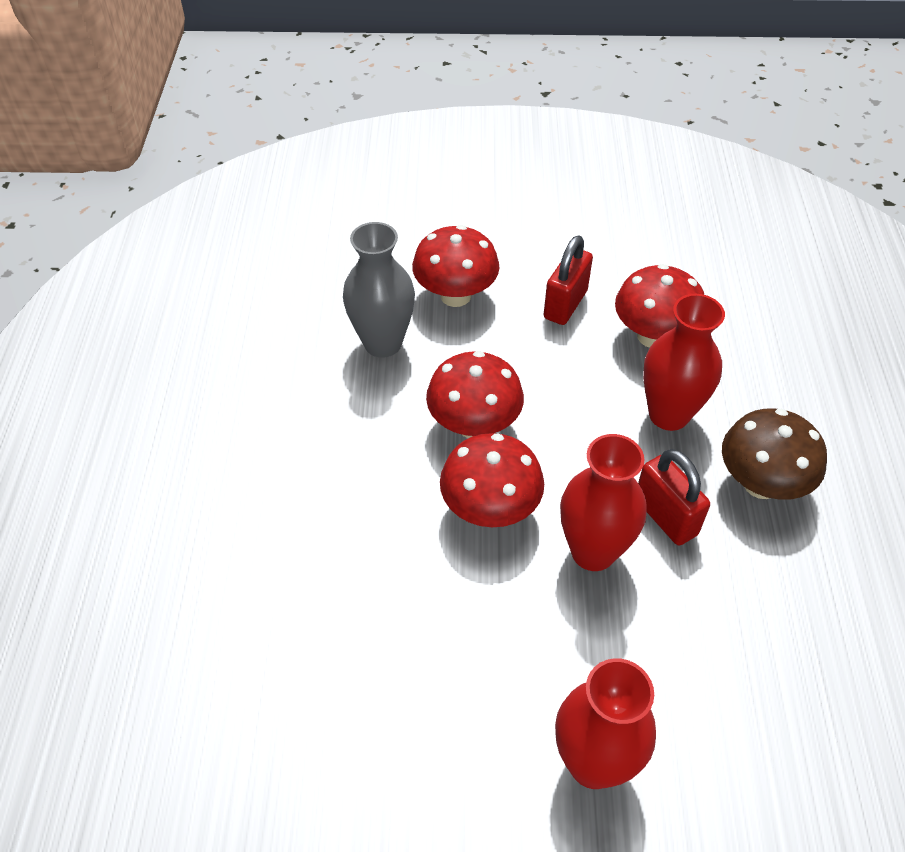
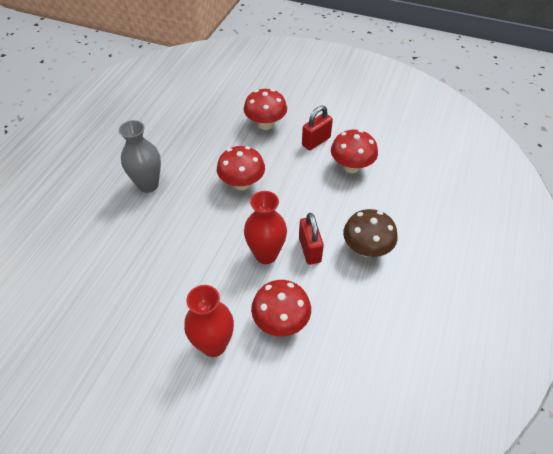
camera: 20 degrees right, 0 degrees up
(383, 343) = (220, 137): grey vase -> grey vase (148, 185)
(490, 509) = (228, 222): red mushroom -> red mushroom (281, 321)
(668, 414) = (338, 204): red vase -> none

